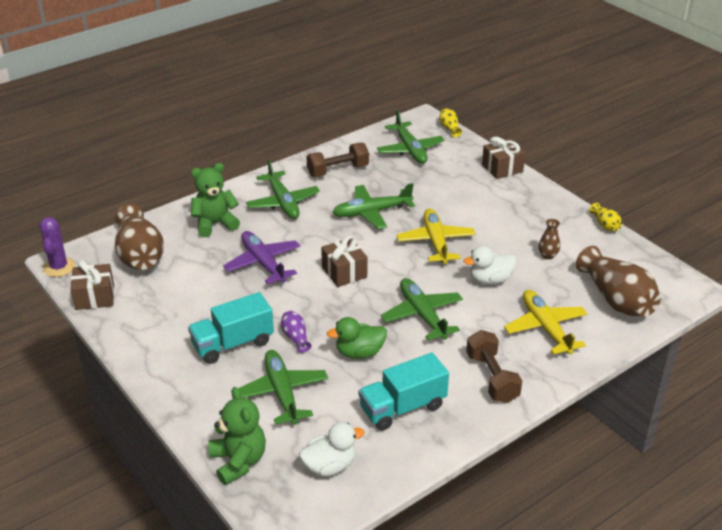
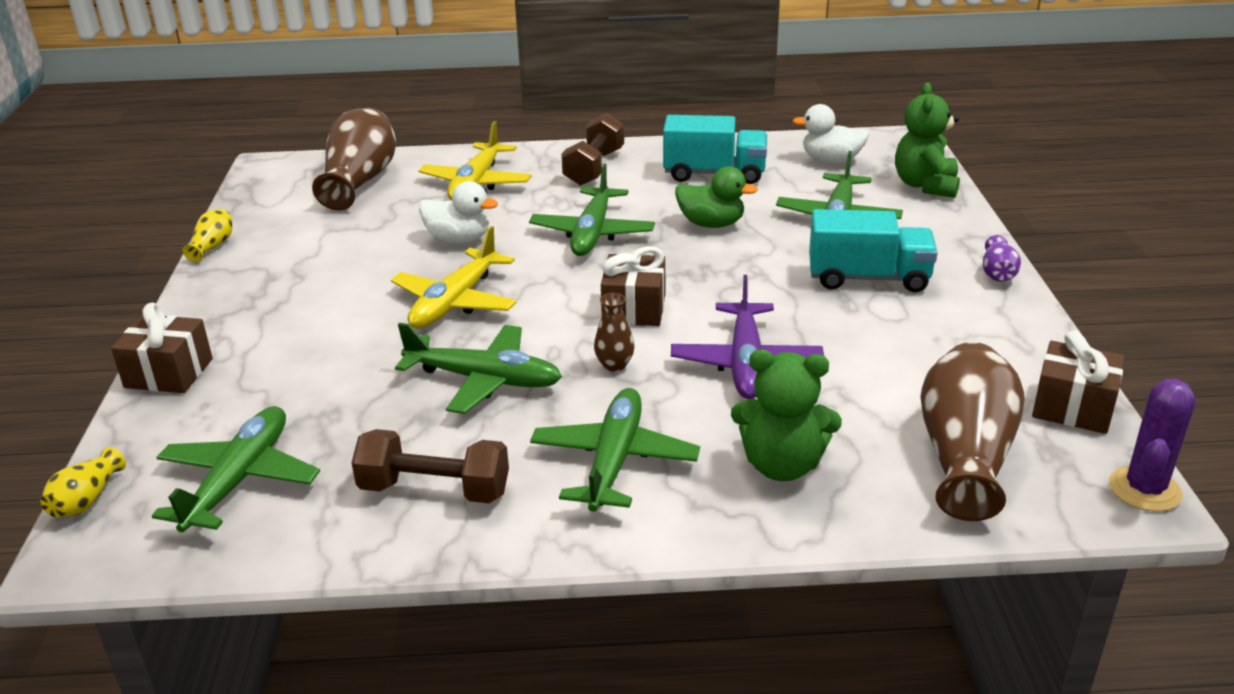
camera: 145 degrees left, 5 degrees down
(295, 337) = (777, 260): purple vase -> purple vase (997, 273)
(547, 255) = (346, 239): brown vase -> brown vase (614, 365)

